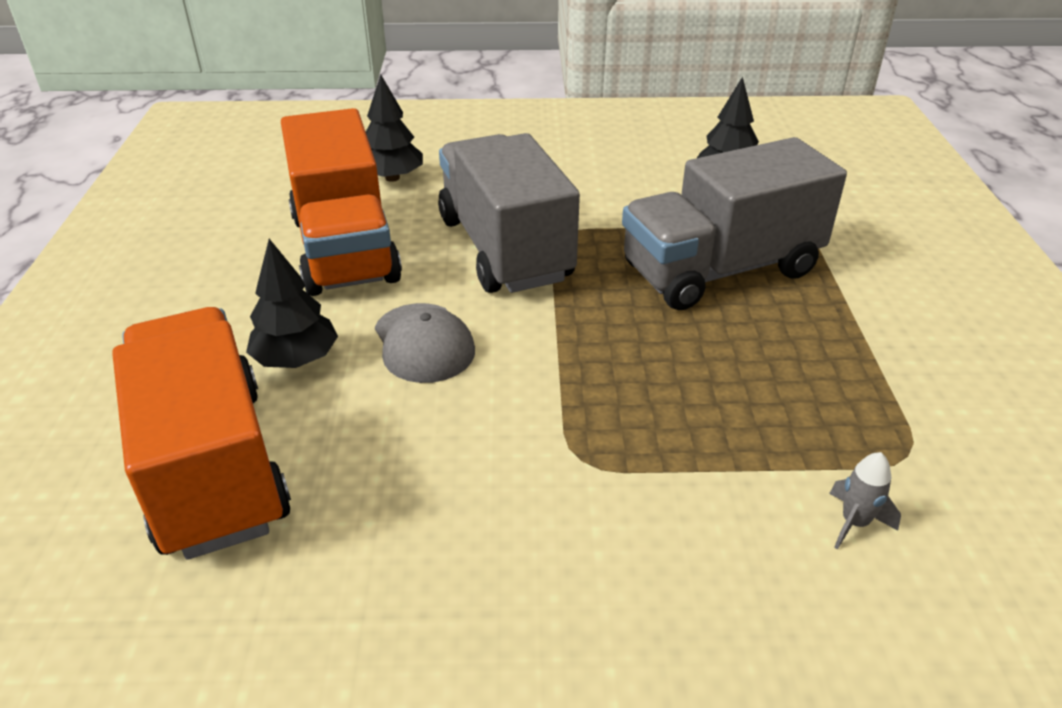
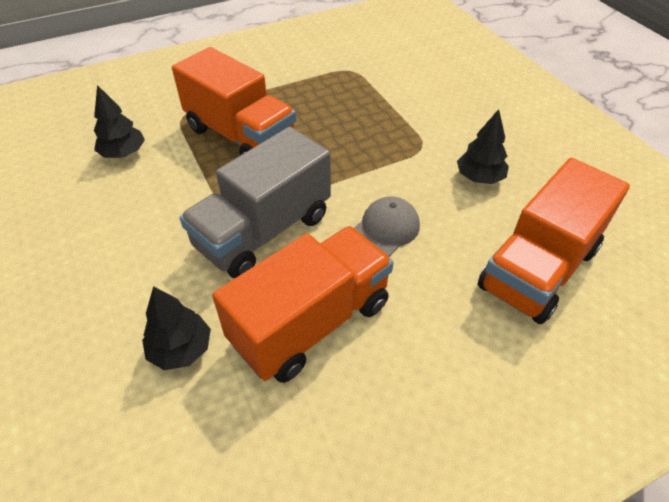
camera: 115 degrees left, 10 degrees up
(296, 359) = (441, 281): black tree -> black tree (479, 178)
(720, 270) = (241, 136): grey truck -> orange truck
(854, 523) = (397, 78): grey rocket -> none

